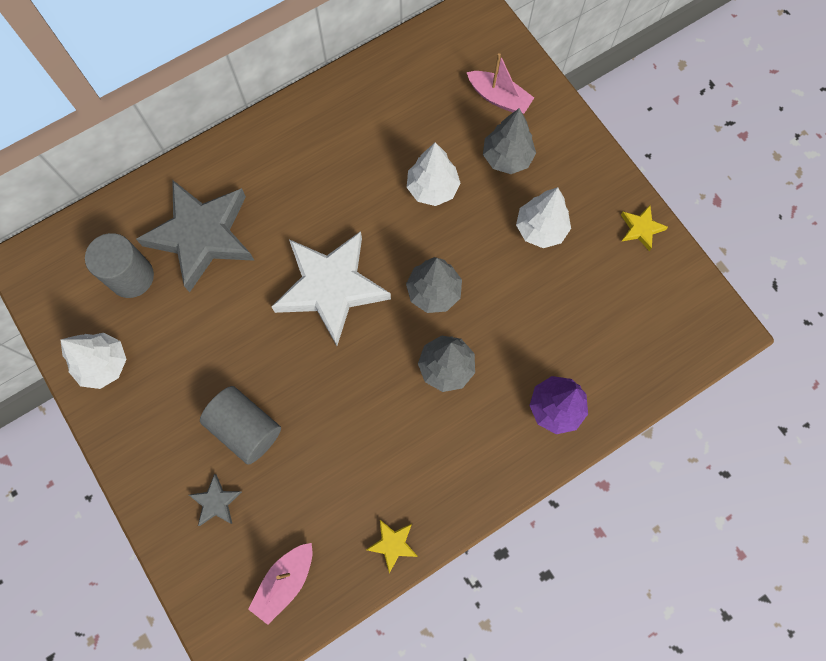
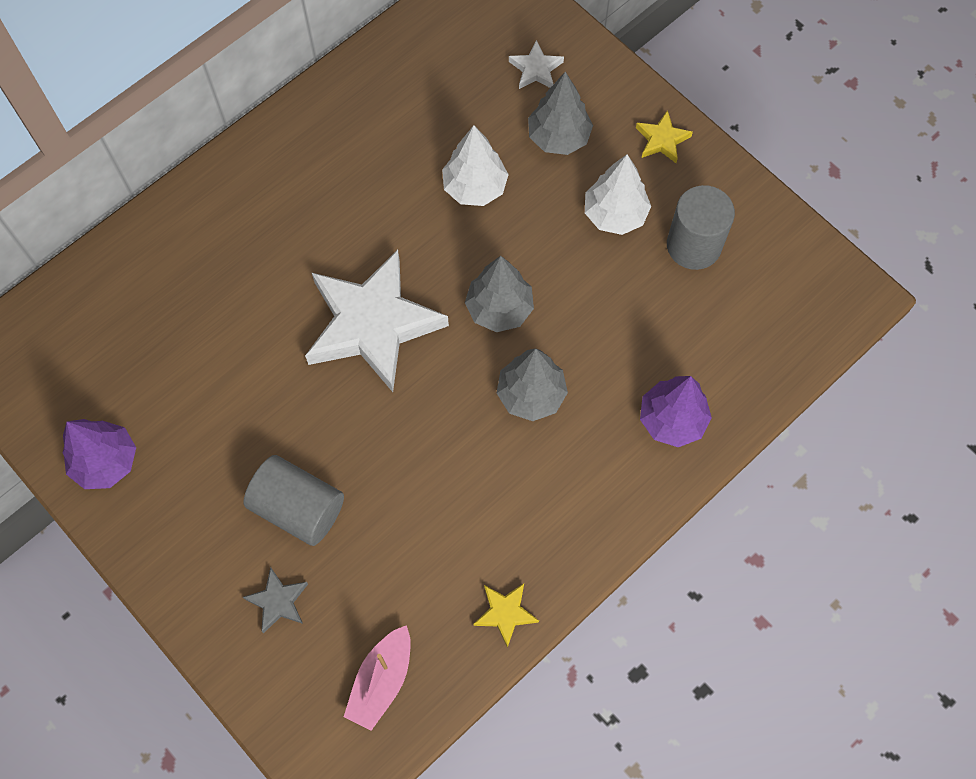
camera: 10 degrees left, 5 degrees down
(104, 364) = (106, 462): white tree -> purple tree
(131, 277) = (121, 351): grey cylinder -> grey cylinder (693, 245)
(202, 236) = (200, 288): grey star -> none
(499, 98) = (535, 69): pink boat -> white star
(640, 228) = (734, 195): yellow star -> yellow star (662, 140)

